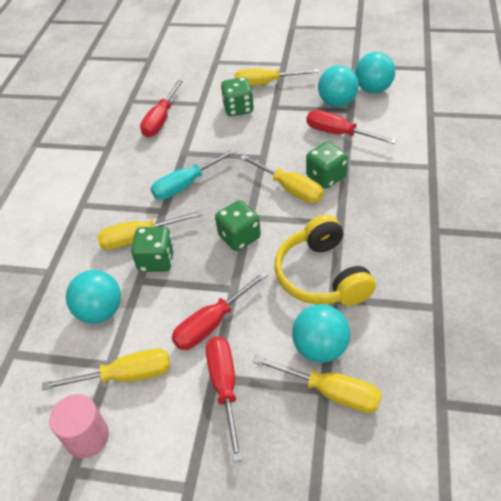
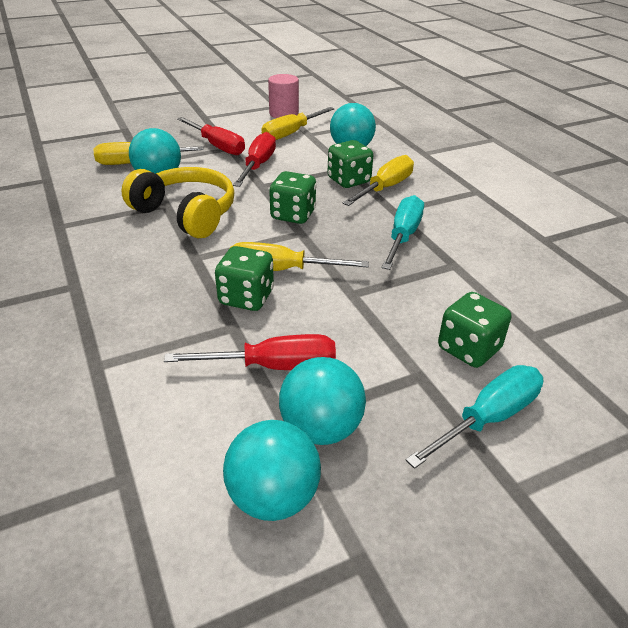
camera: 140 degrees right, 10 degrees down
(161, 120) = (545, 291): red screwdriver -> none
(265, 83) = (488, 418): yellow screwdriver -> turquoise screwdriver

